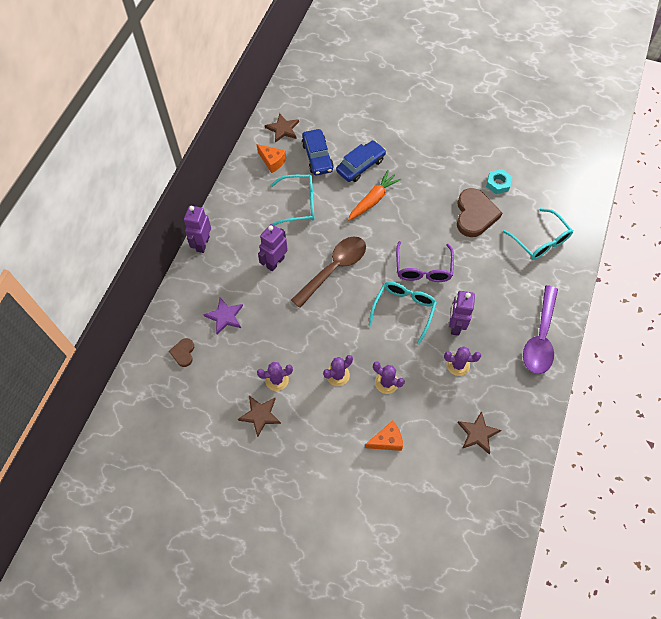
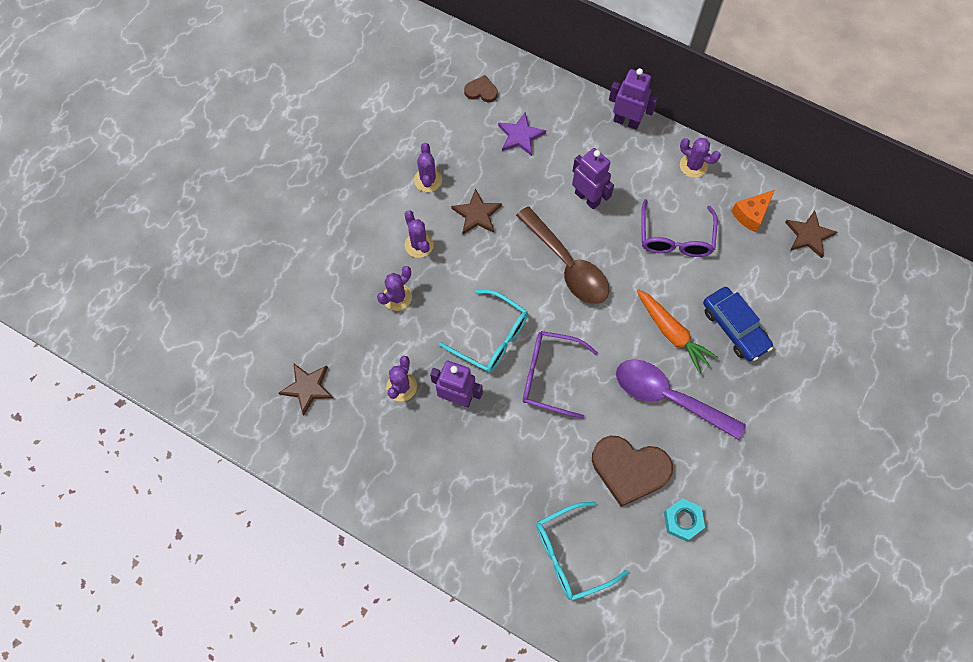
camera: 100 degrees right, 5 degrees up
(237, 198) = (693, 166): none -> purple cactus
(260, 415) = (389, 158): brown star -> brown star (477, 214)
(299, 204) = (675, 238): turquoise glasses -> purple glasses
(317, 157) = (755, 272): blue car -> none
(387, 440) = (326, 283): orange cheese -> none
(540, 338) = (416, 505): purple spoon -> purple spoon (668, 397)

